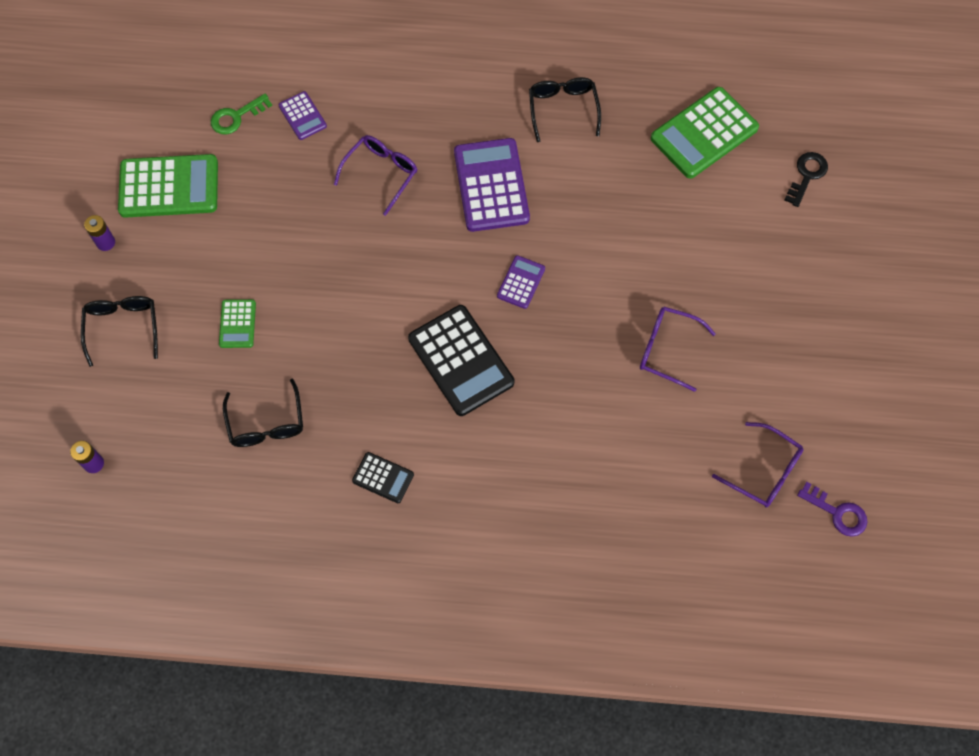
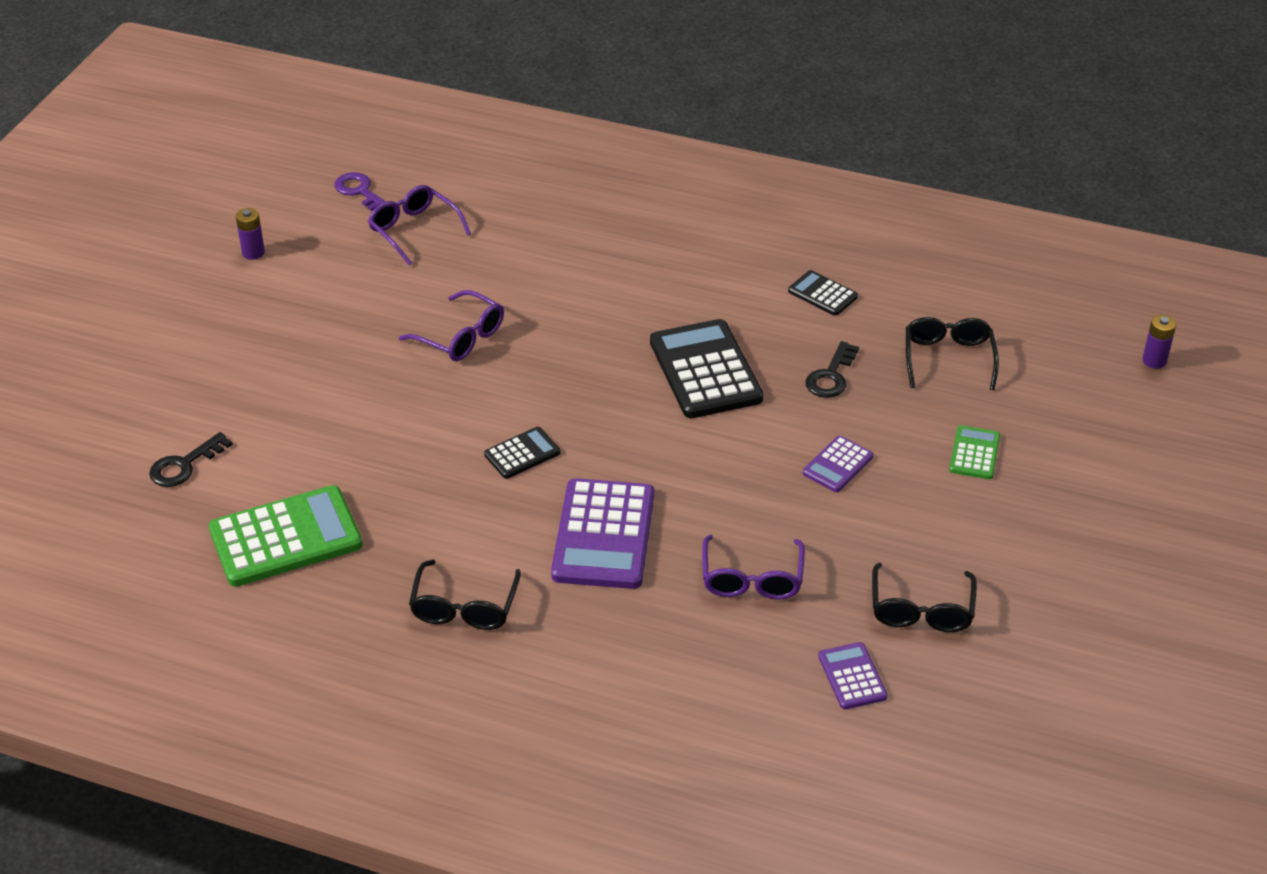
camera: 165 degrees left, 25 degrees down
(105, 242) = (1152, 573): purple battery -> purple battery (253, 252)
(123, 327) = (1124, 477): black glasses -> black glasses (921, 610)
(169, 187) = (1062, 623): green calculator -> none
(236, 117) = (955, 696): green key -> none
(359, 379) = (830, 376): none -> black key
(381, 173) = (752, 579): purple glasses -> purple glasses turned 45 degrees counterclockwise
(521, 282) = (605, 427): purple calculator -> purple calculator (838, 465)
(573, 243) = (522, 453): none -> black calculator

